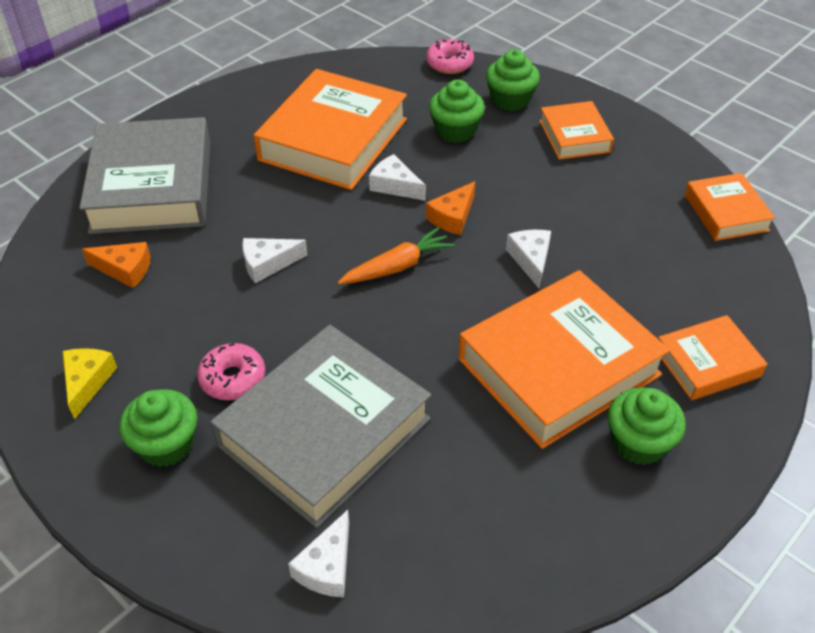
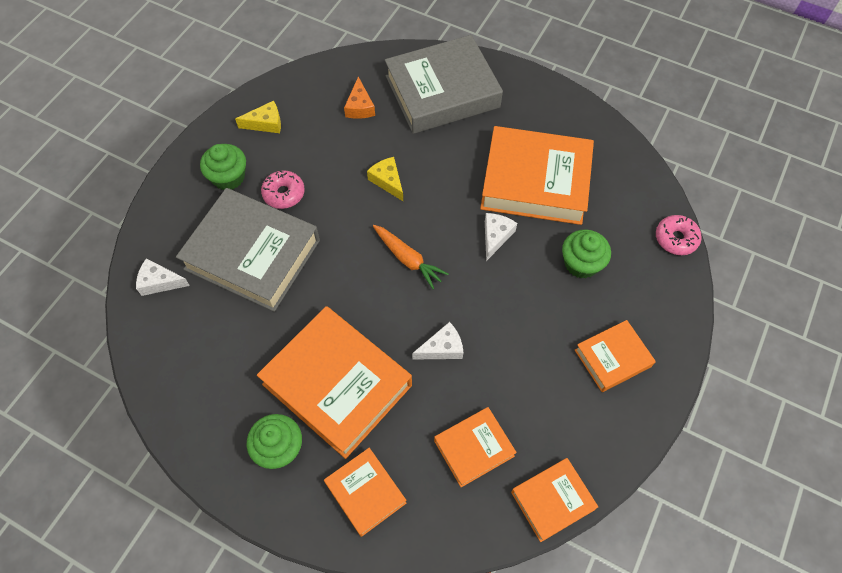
camera: 75 degrees right, 15 degrees up
(268, 264) = (387, 181): white cheese -> yellow cheese
(452, 217) = (473, 284): orange cheese -> none
(510, 100) = (643, 297): green cupcake -> none
(661, 259) = (474, 448): none -> orange book

